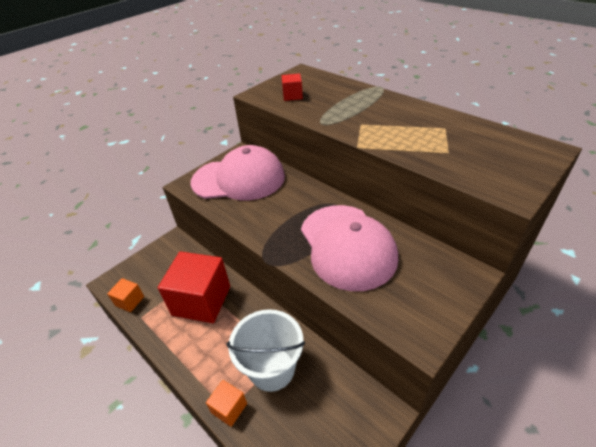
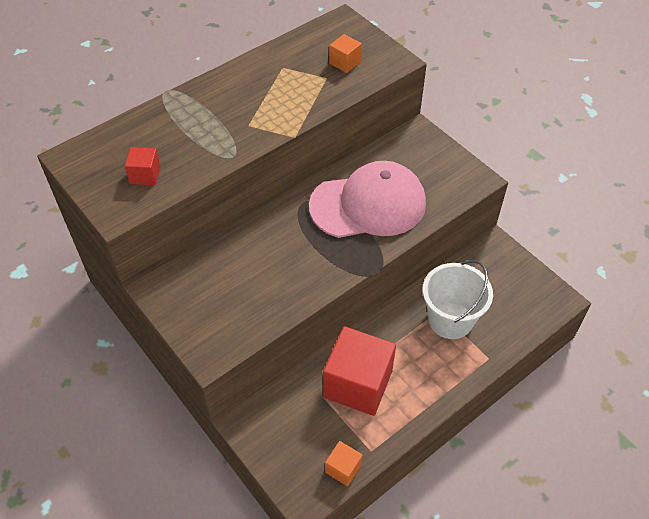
camera: 85 degrees left, 10 degrees up
(229, 408) = (486, 357): orange cube -> orange cube (345, 62)
(239, 179) = (221, 292): pink cap -> none

